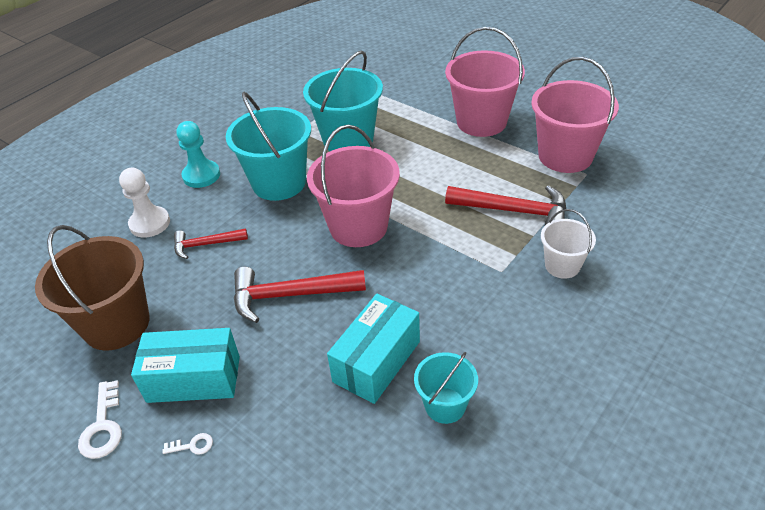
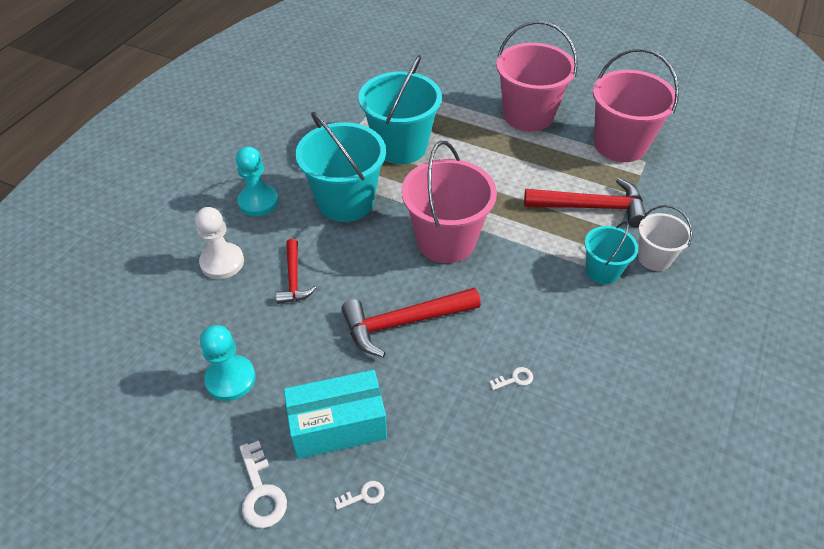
camera: 15 degrees left, 5 degrees up
(116, 324) = (230, 379): brown bucket -> turquoise pawn
(206, 244) = (293, 279): red hammer -> red hammer turned 75 degrees counterclockwise
(376, 361) = (515, 379): turquoise box -> white key
(445, 405) = (595, 413): turquoise bucket -> turquoise bucket (602, 271)

